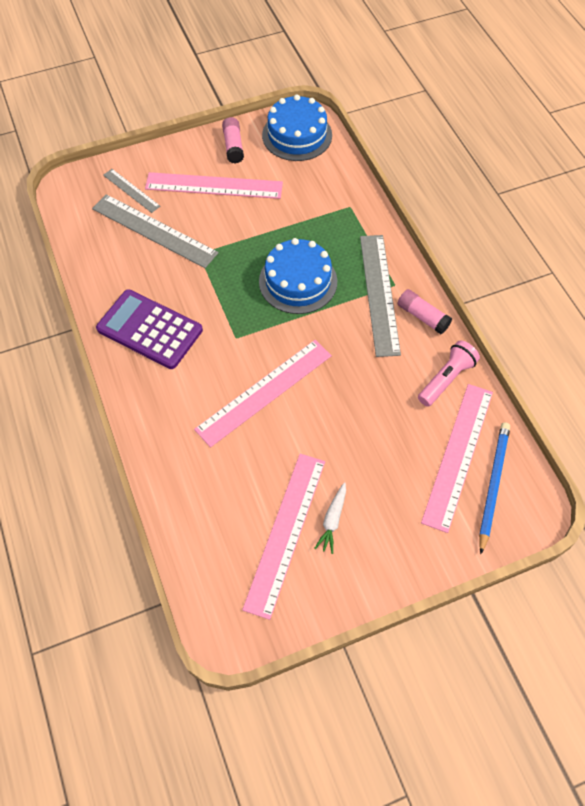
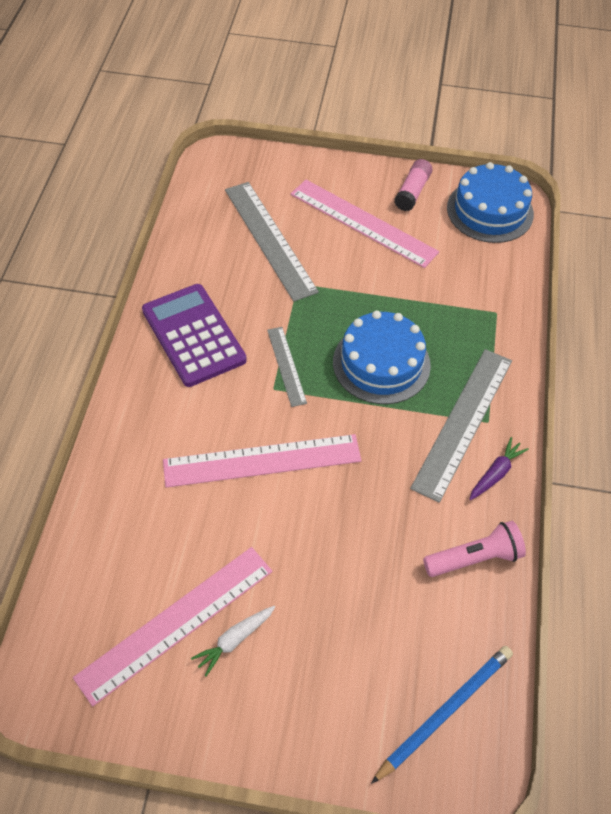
camera: 30 degrees right, 5 degrees down
(131, 190) = (276, 189): grey ruler -> grey ruler (286, 366)
(422, 316) = (496, 473): pink glue stick -> purple carrot
(458, 455) = (428, 653): pink ruler -> none

